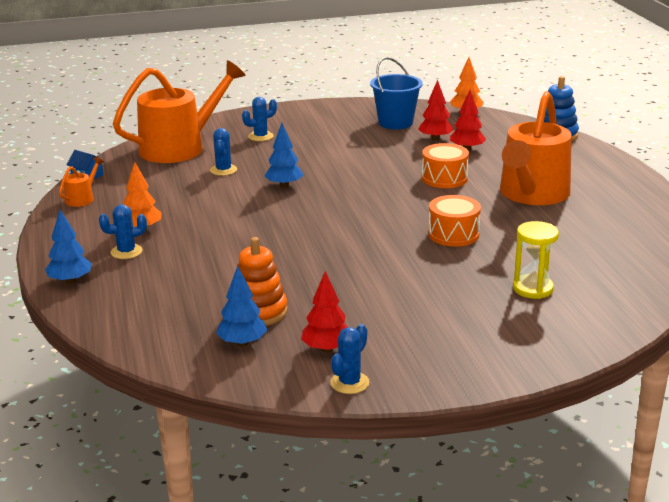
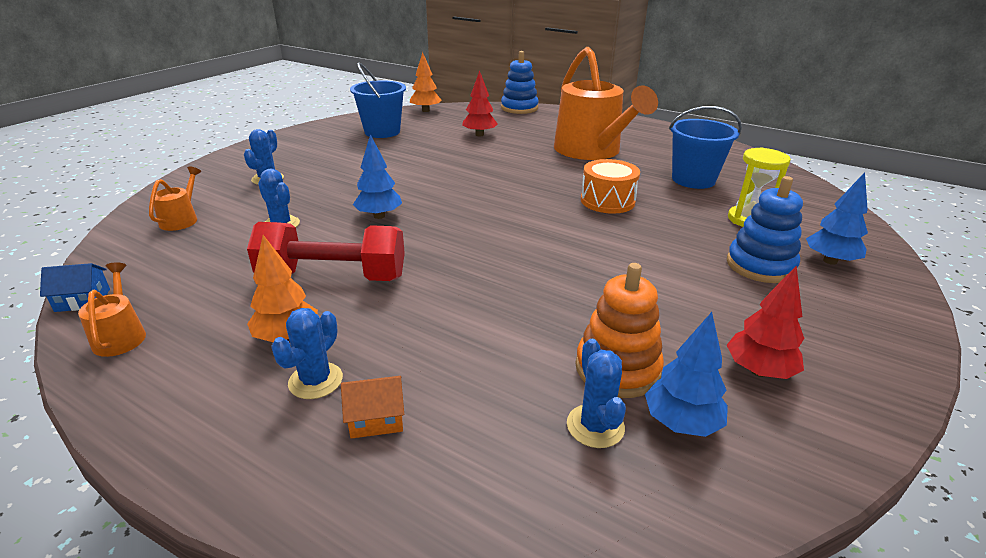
camera: 45 degrees left, 5 degrees up
(70, 281) = (296, 482): blue tree -> blue tree (830, 261)
(127, 276) = (376, 418): none -> orange house
(179, 147) = (181, 219): orange watering can -> orange watering can, size x0.40
(204, 210) = (333, 276): none -> red dumbbell
(349, 383) = (856, 398): blue cactus -> blue cactus (595, 426)
(435, 139) = (439, 134): red tree -> none
(444, 178) = (508, 160): orange drum -> none
(462, 314) = (760, 265): none -> blue stacking toy
(564, 247) = (693, 180): none -> blue bucket

